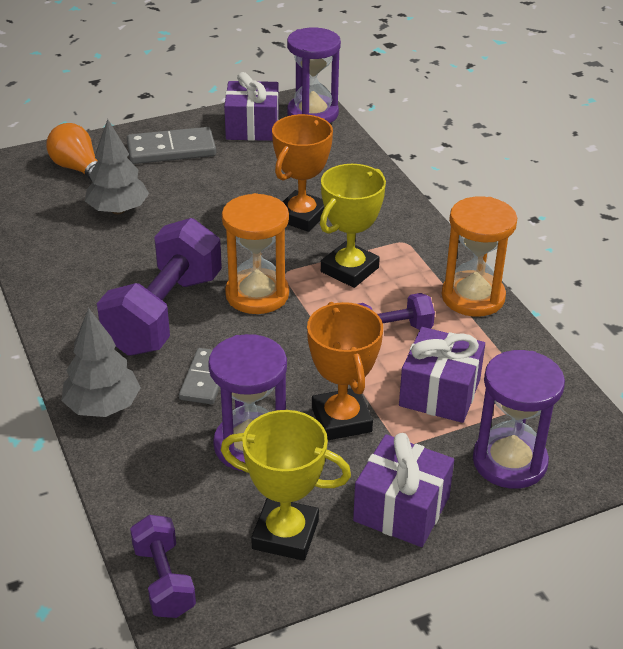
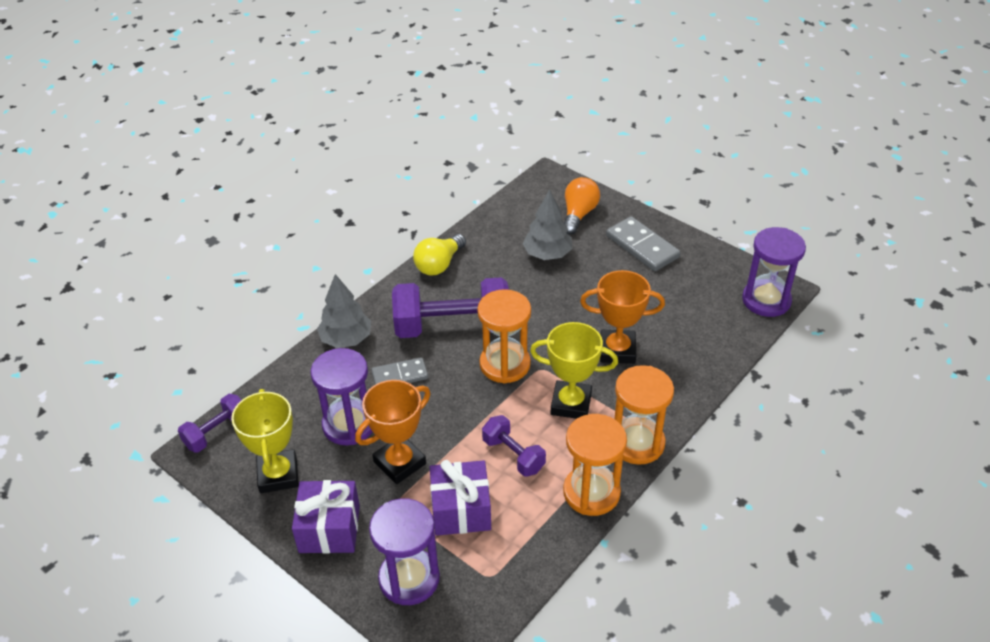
camera: 65 degrees right, 5 degrees up
(50, 291) = (439, 264): none -> yellow light bulb
(252, 127) = (712, 275): purple gift -> none
(430, 248) = (637, 443): none -> orange hourglass

